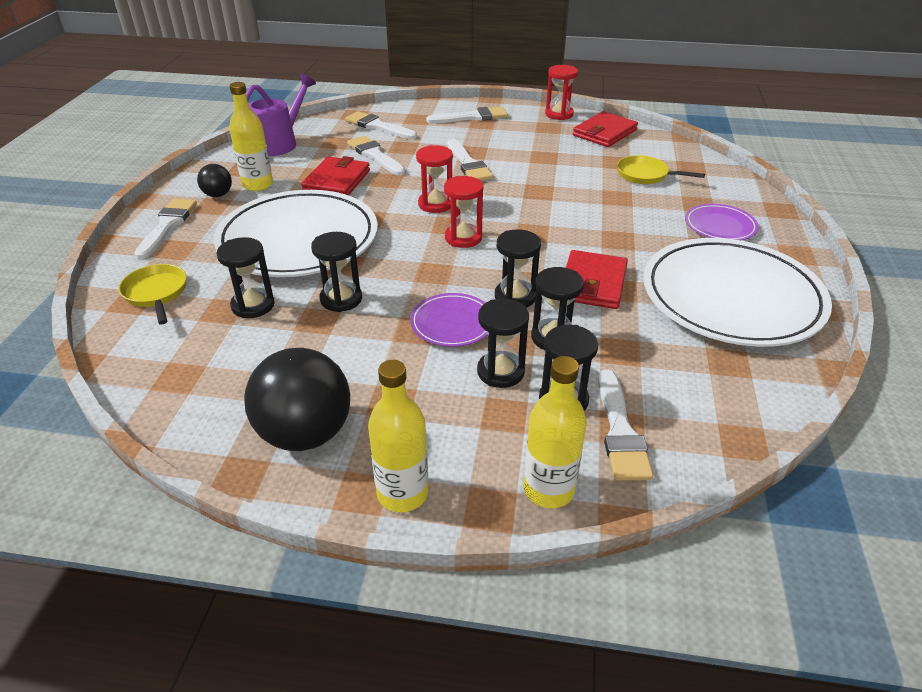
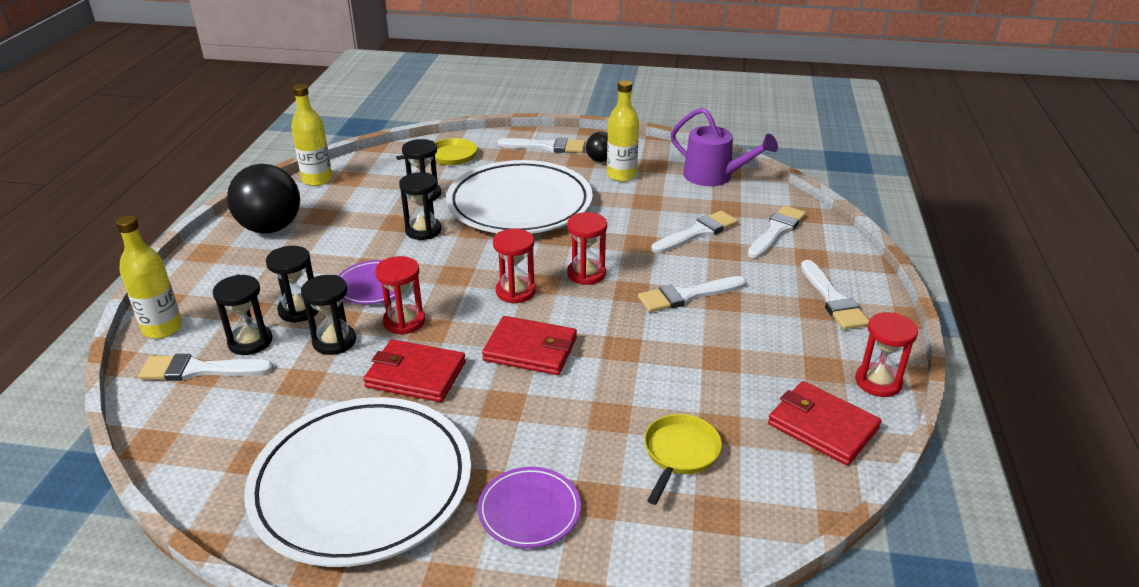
camera: 90 degrees right, 5 degrees down
(337, 181) = (634, 214): red wallet -> red wallet (530, 349)
(402, 493) = (196, 267): yellow bottle -> yellow bottle (317, 180)
(515, 297) = (404, 321): black hourglass -> red hourglass

